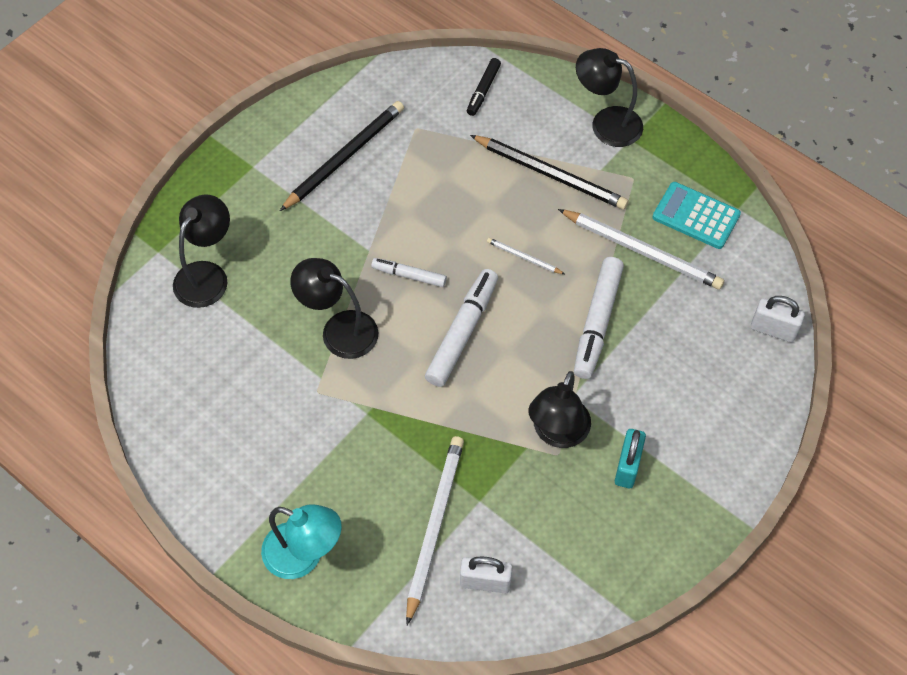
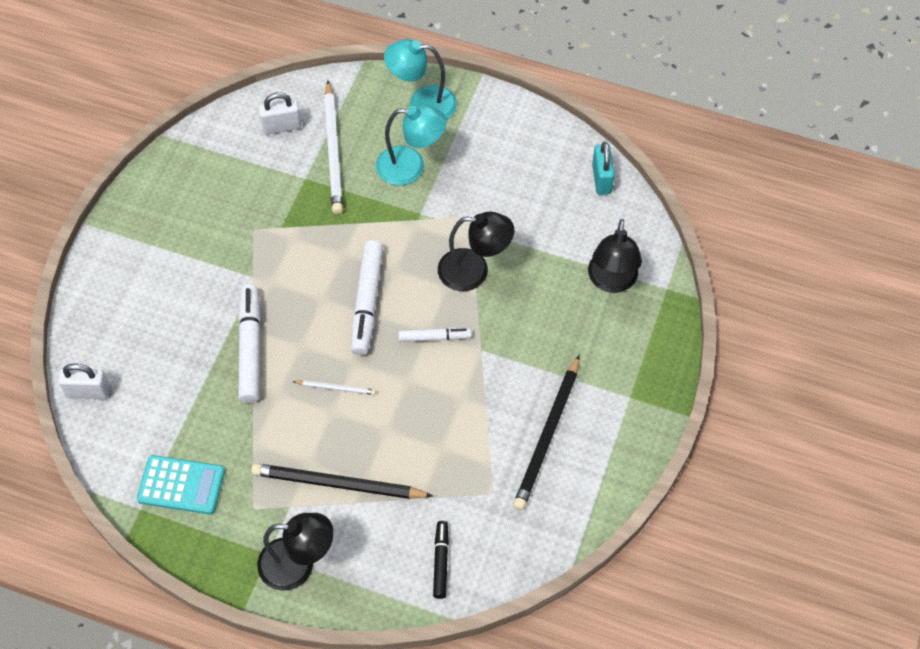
camera: 160 degrees right, 0 degrees up
(353, 474) = (411, 167): none -> turquoise lamp
(557, 433) = (259, 245): black lamp -> none
(627, 466) = (194, 237): turquoise padlock -> turquoise padlock (601, 179)
(642, 251) = (226, 430): white pencil -> none

